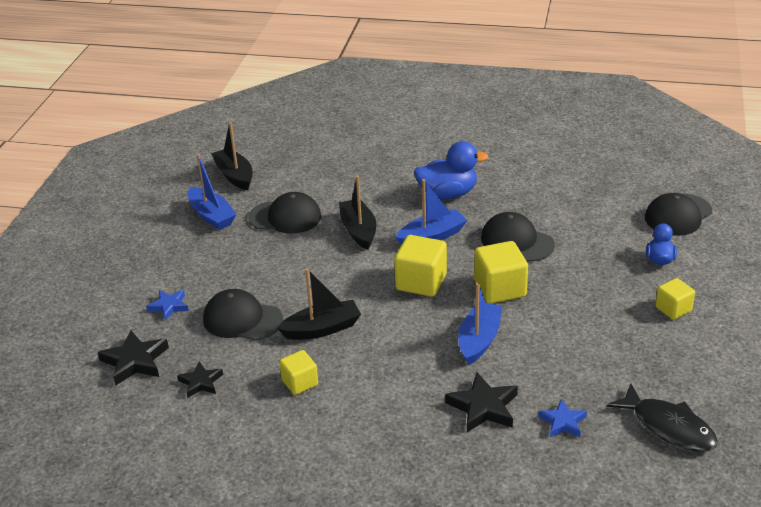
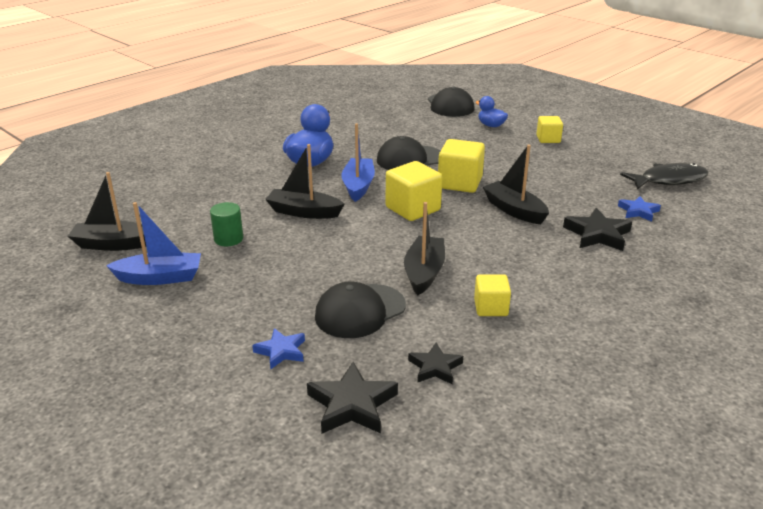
camera: 60 degrees left, 5 degrees down
(285, 217) = (228, 239): black cap -> green cylinder
(479, 340) = (514, 210): blue boat -> black boat

